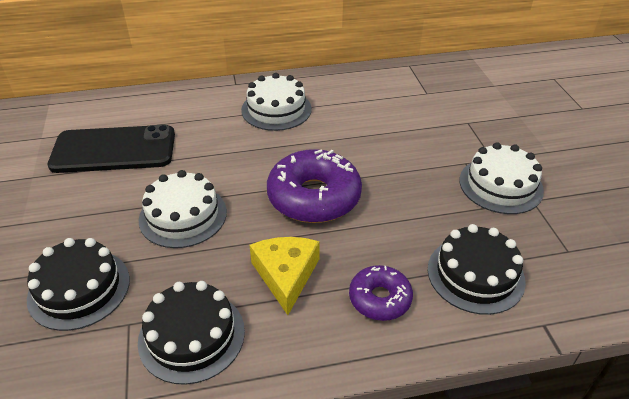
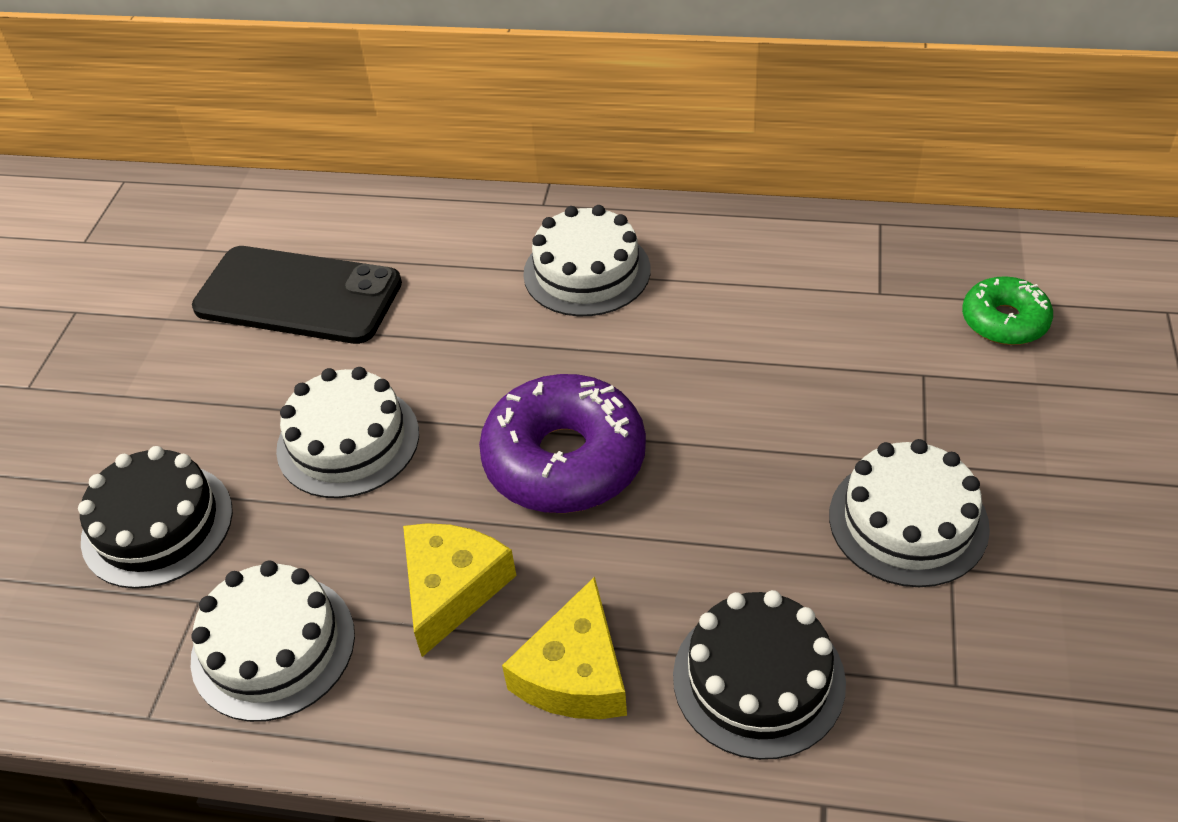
camera: 25 degrees right, 5 degrees up
(191, 336) = (273, 646): black cake -> white cake
(379, 299) = (575, 673): purple donut -> yellow cheese
(489, 94) = (1004, 321): none -> green donut

